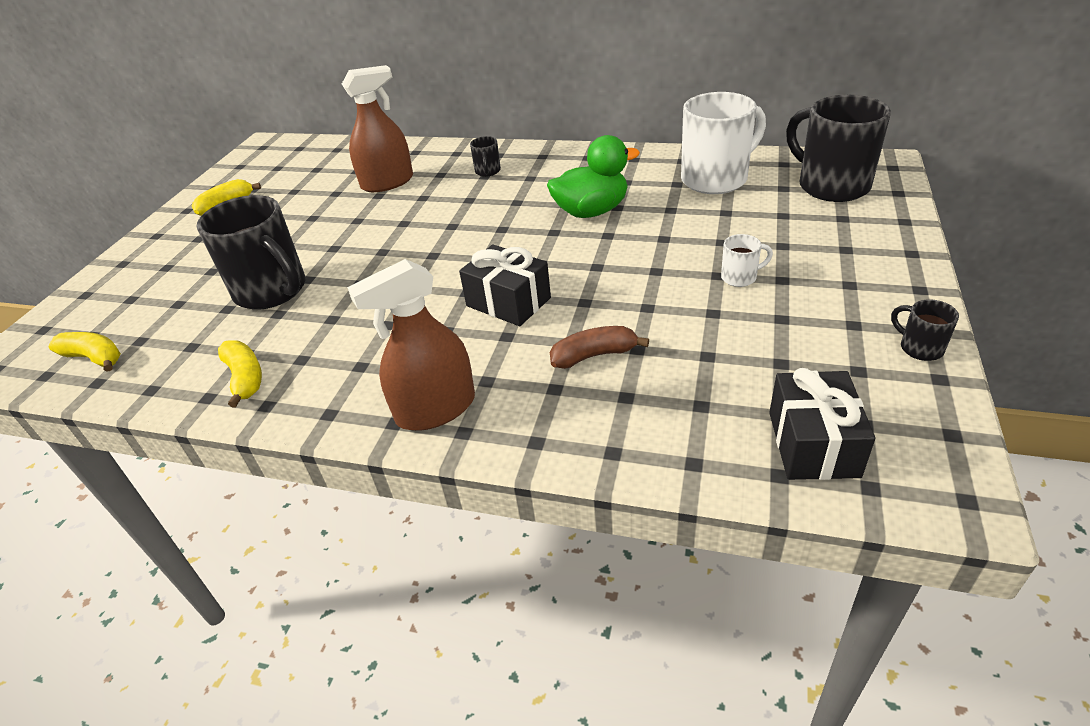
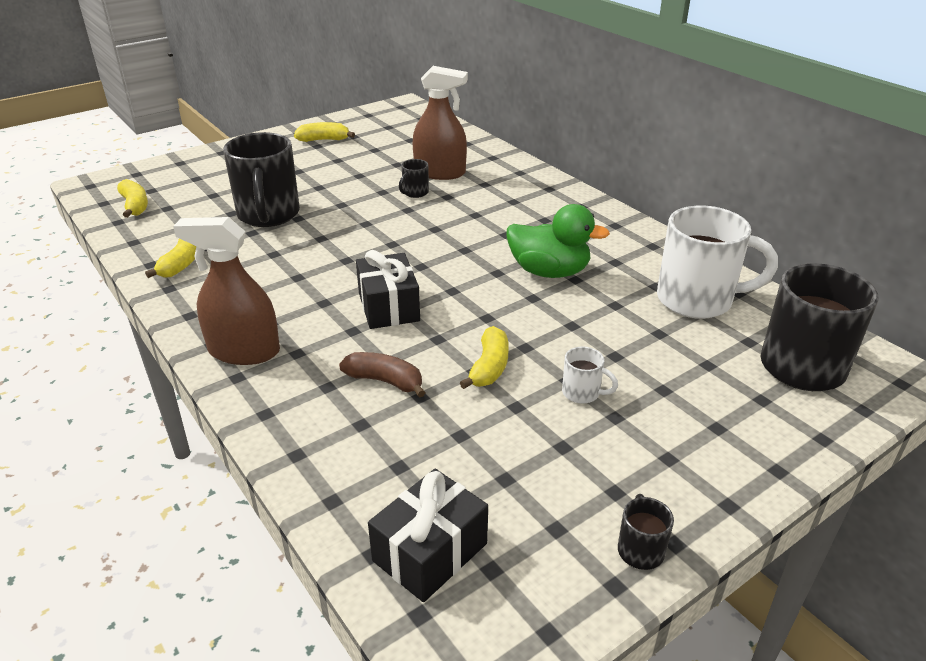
camera: 35 degrees right, 5 degrees down
(487, 172) = (520, 199): black mug -> black mug (415, 193)
(654, 298) = (489, 367): none -> yellow banana

